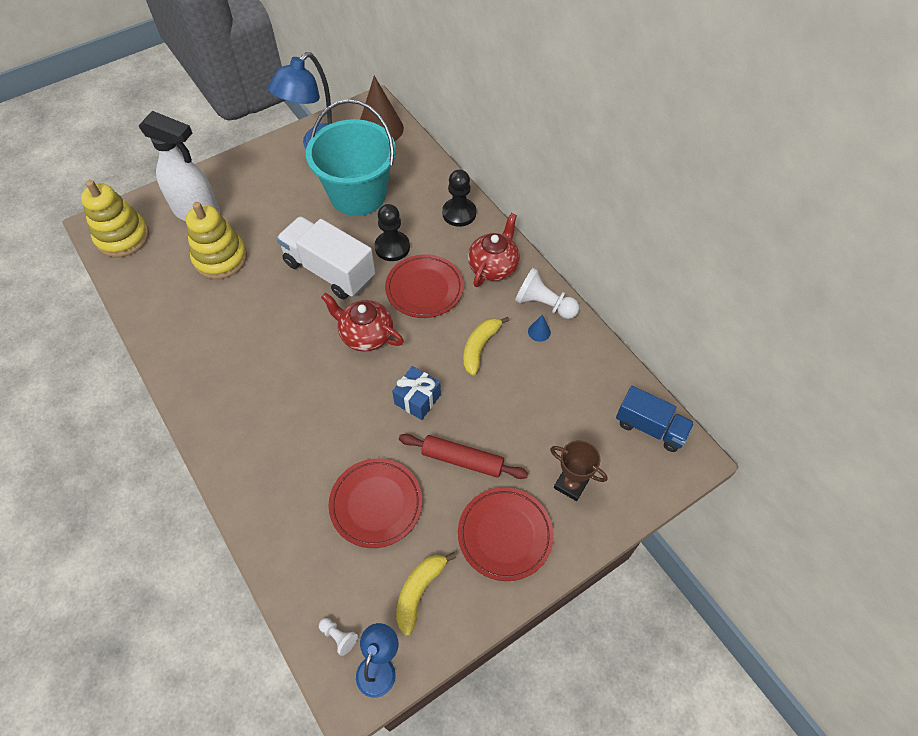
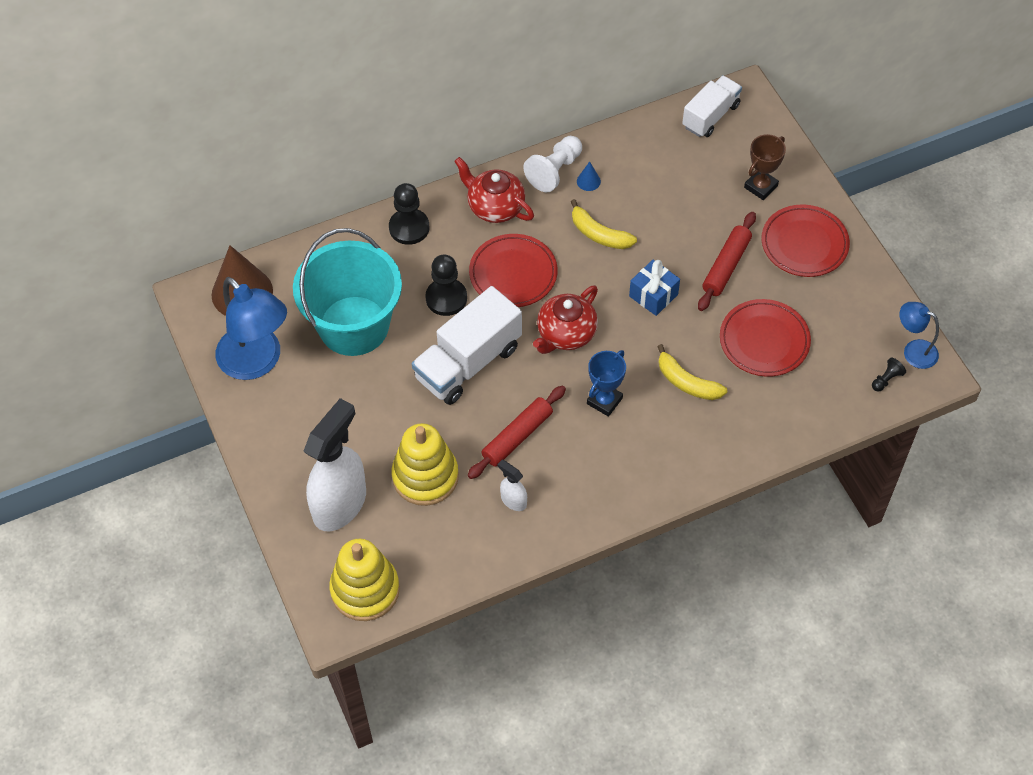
camera: 80 degrees left, 0 degrees up
(196, 319) = (513, 500): none -> white spray bottle
(258, 313) = (517, 436): none -> red rolling pin
(297, 373) = (604, 401): none -> blue trophy
(338, 637) = (886, 379): white pawn -> black pawn
(419, 592) = (851, 315): yellow banana -> yellow banana (687, 382)
(650, 427) = (710, 116): blue truck -> white truck

